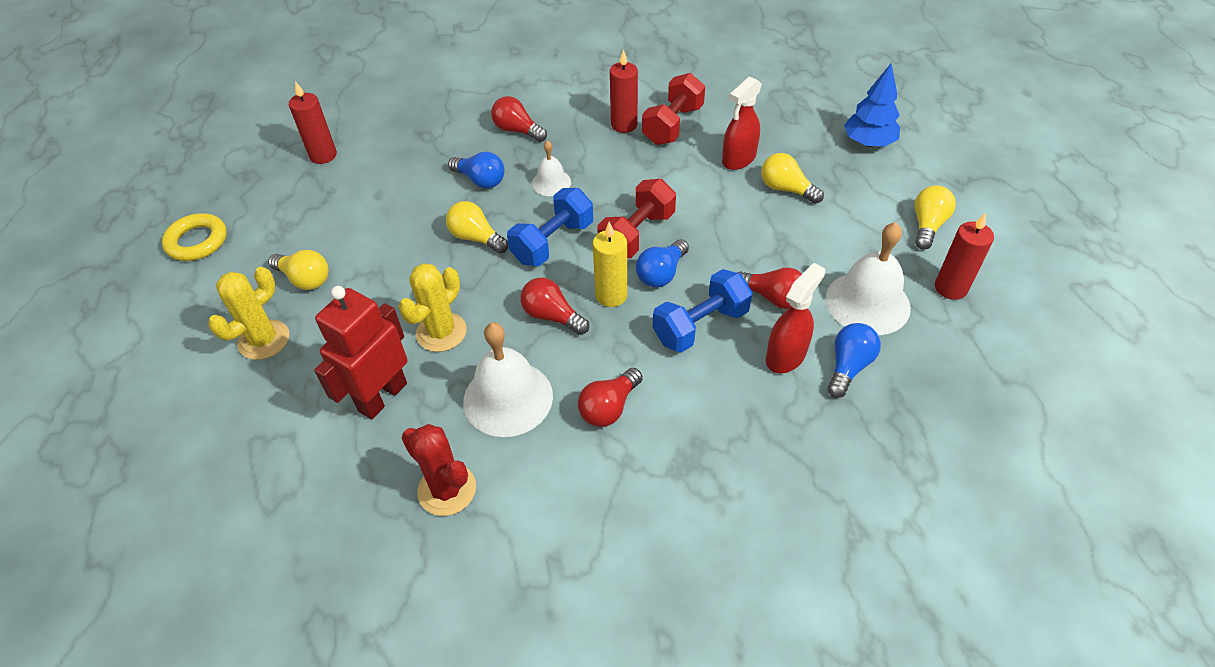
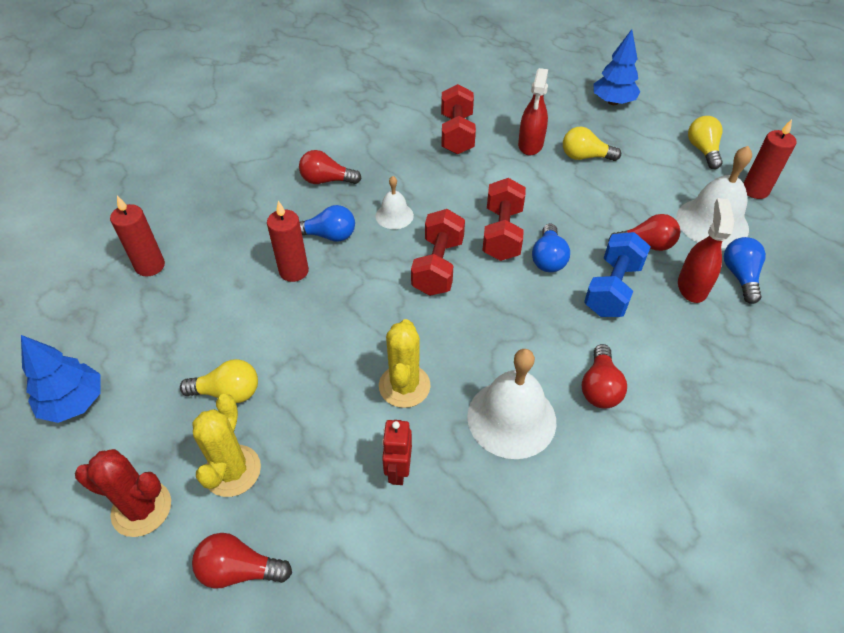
camera: 30 degrees left, 0 degrees up
(197, 241) = (74, 402): yellow ring -> blue tree
(382, 397) = (398, 470): red robot -> red robot, size x0.56
(447, 489) = (527, 526): red cactus -> red cactus (141, 508)
(476, 238) = (366, 288): yellow light bulb -> none
(552, 242) = (438, 266): blue dumbbell -> red dumbbell
(552, 316) = (489, 330): red light bulb -> red light bulb (239, 570)
(611, 295) = (523, 292): yellow candle -> none
(624, 125) = (416, 146): red candle -> red candle (294, 271)

